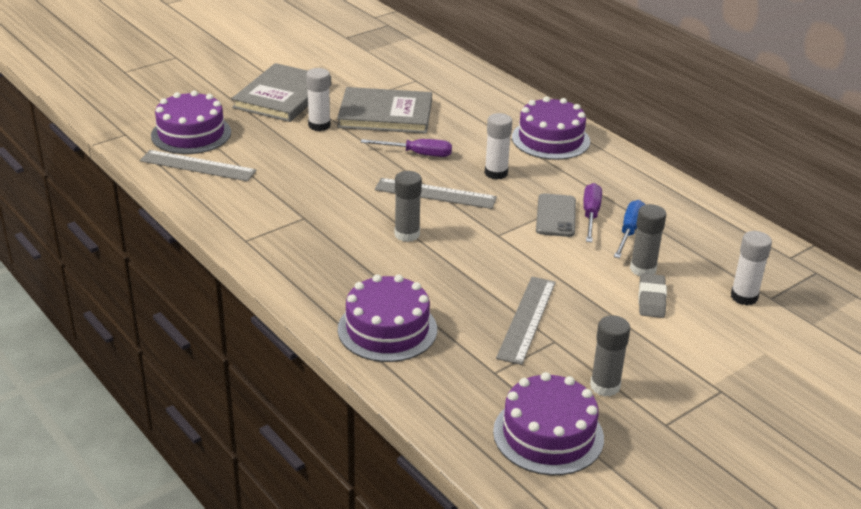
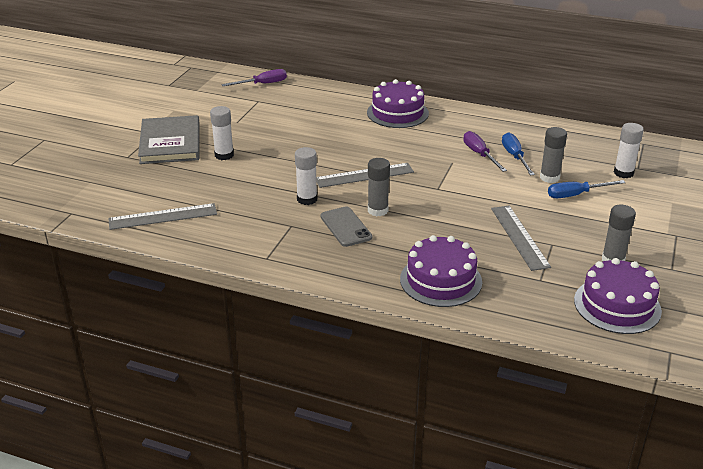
camera: 30 degrees left, 0 degrees up
(191, 134) = (128, 194): purple cake -> none
(385, 114) = (264, 132): grey book -> none
(417, 154) = (320, 152): purple screwdriver -> purple screwdriver (262, 84)
(496, 173) = (388, 147): white glue stick -> white glue stick (307, 199)
(555, 216) = (459, 162): grey phone -> grey phone (345, 227)
(651, 299) = (576, 195): grey eraser -> blue screwdriver

